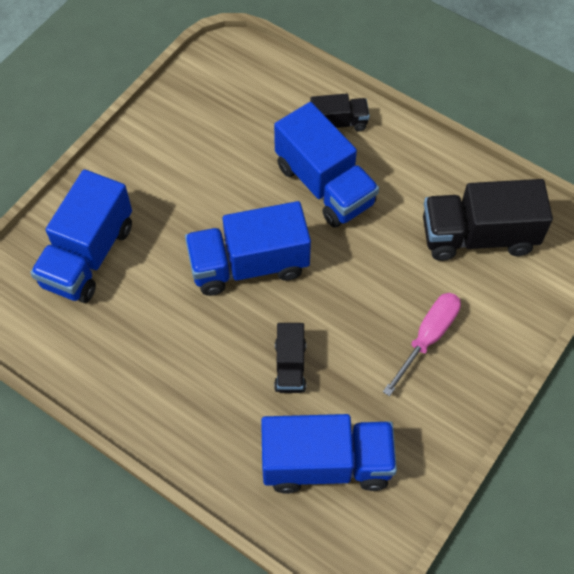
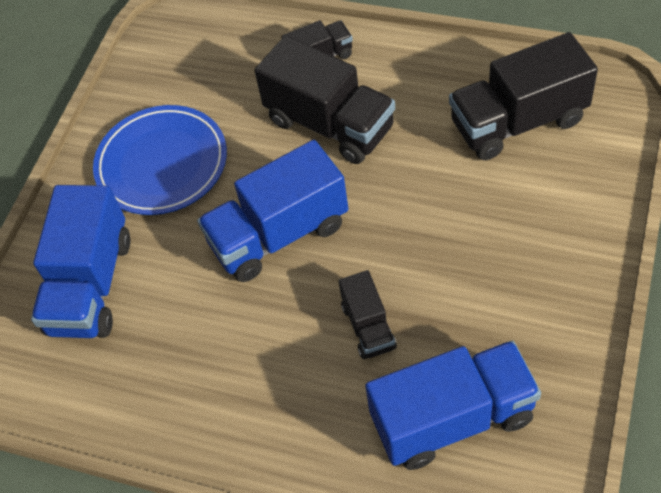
camera: 10 degrees left, 5 degrees down
(178, 172) = (162, 164): none -> blue plate
(324, 185) = (330, 124): blue truck -> black truck
(427, 337) = (508, 244): pink screwdriver -> none

